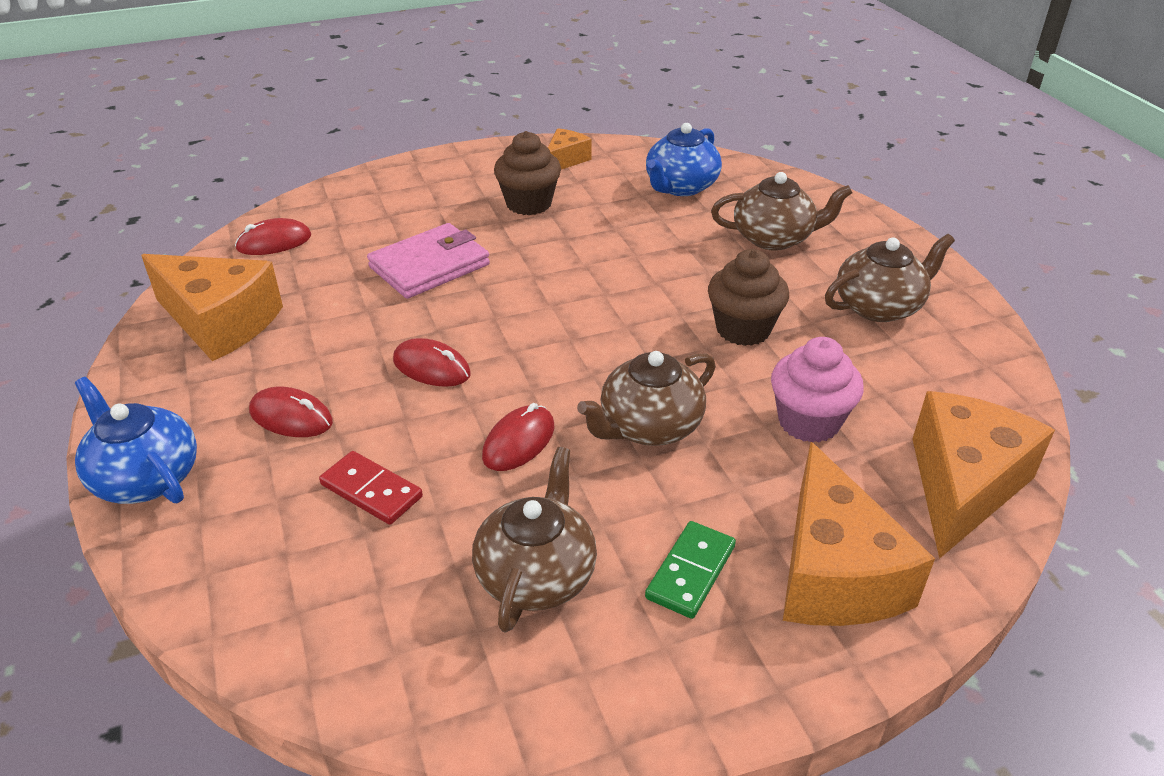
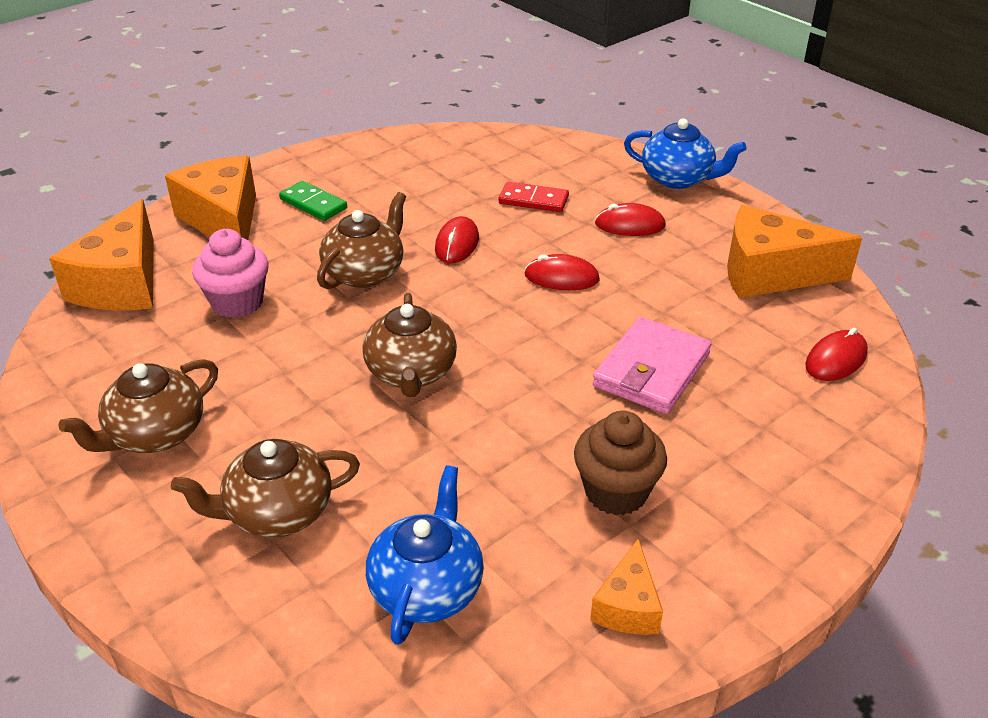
camera: 160 degrees right, 0 degrees up
(537, 575) = (404, 186): brown teapot -> brown teapot (411, 373)
(690, 572) = (313, 204): green domino -> green domino turned 60 degrees counterclockwise
(743, 329) = (302, 373): brown cupcake -> none

